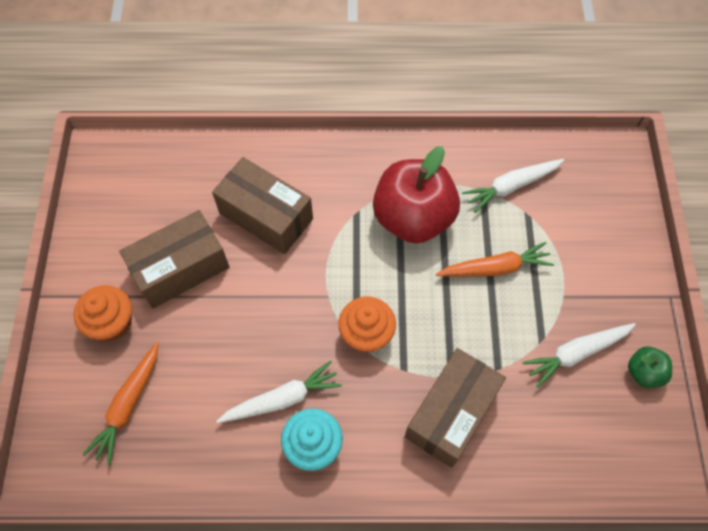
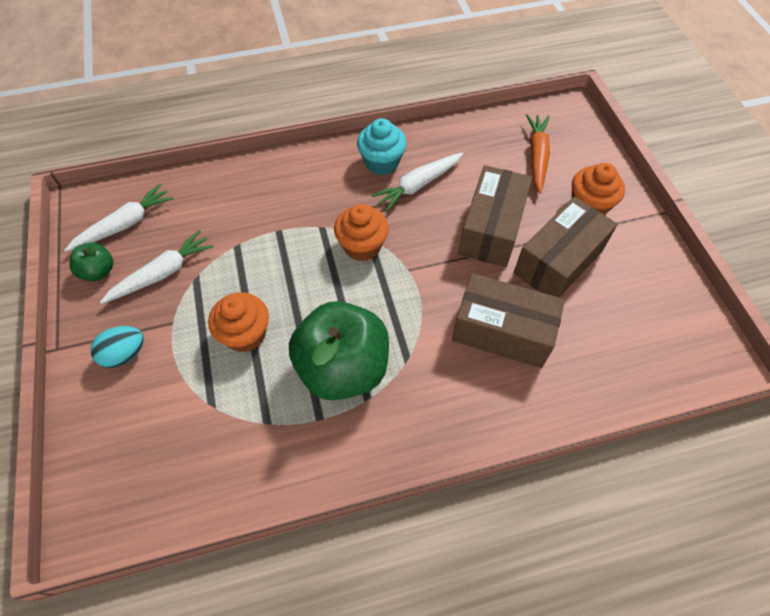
camera: 165 degrees right, 5 degrees down
(413, 218) = (343, 368): red apple -> green apple
(451, 413) = (274, 205): brown box -> brown box (491, 229)
(495, 268) = (245, 334): orange carrot -> orange cupcake
(511, 187) = (232, 437): white carrot -> white carrot (125, 224)
(605, 275) = (125, 354): none -> turquoise egg

